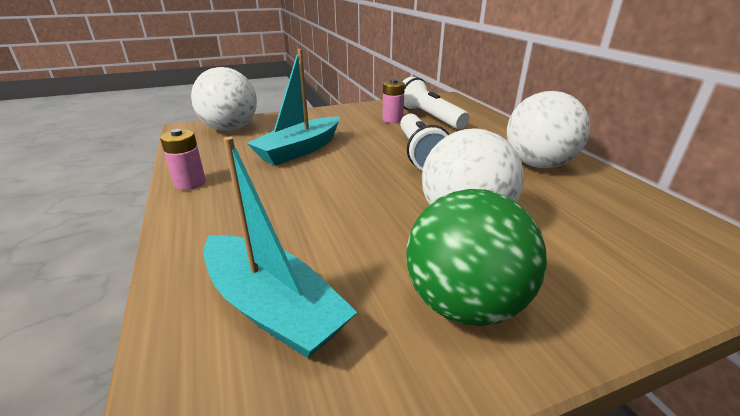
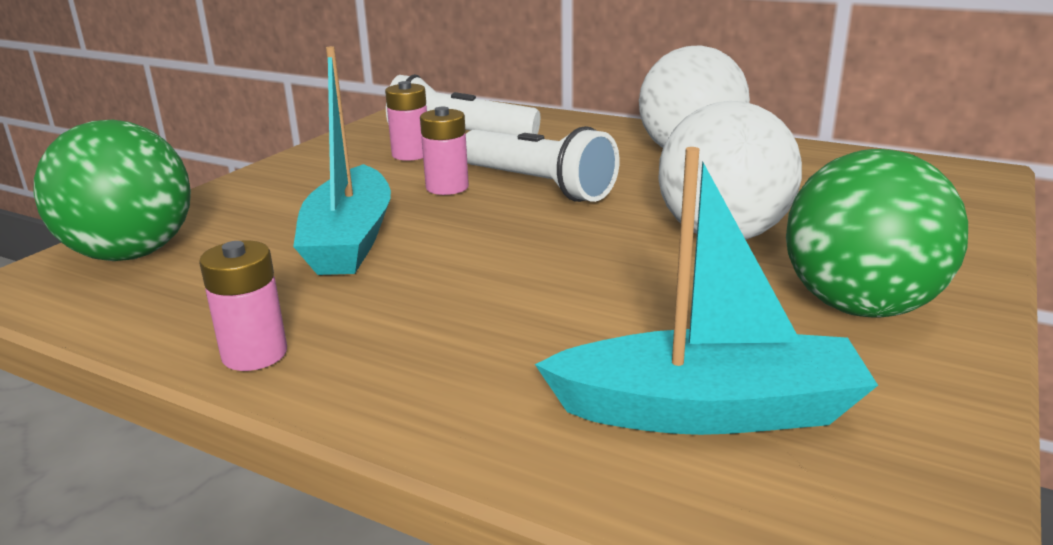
camera: 40 degrees left, 5 degrees down
(230, 129) = (131, 254): white ball -> green ball
(378, 140) = (447, 187): none -> pink battery

